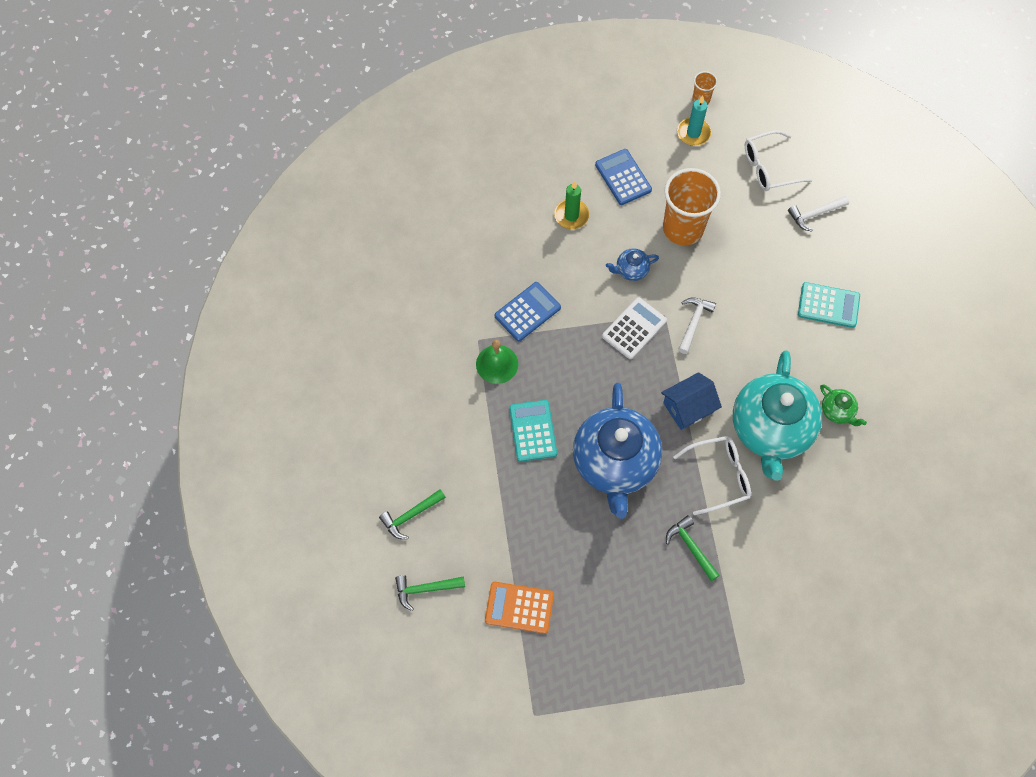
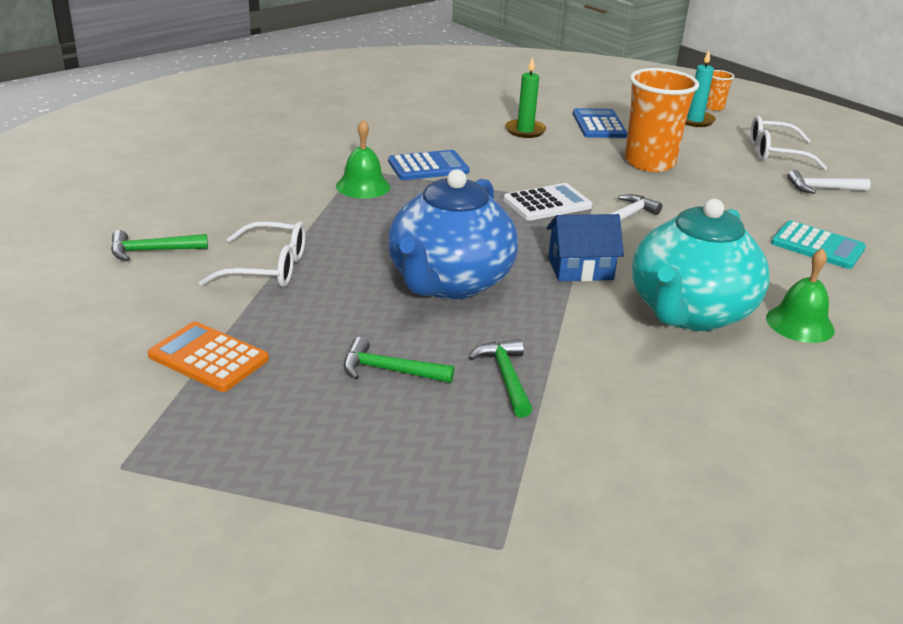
camera: 20 degrees right, 35 degrees down
(425, 589) = (104, 307): green hammer -> green hammer (390, 370)
(533, 431) = (363, 235): turquoise calculator -> none
(631, 270) = (570, 171): blue teapot -> none
(719, 476) = (590, 329): white glasses -> white glasses (268, 268)
(837, 411) = (800, 323): green teapot -> green bell

